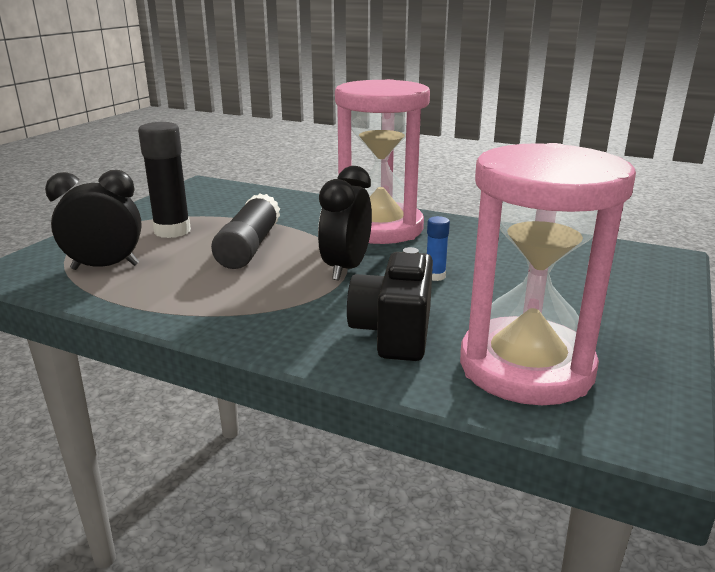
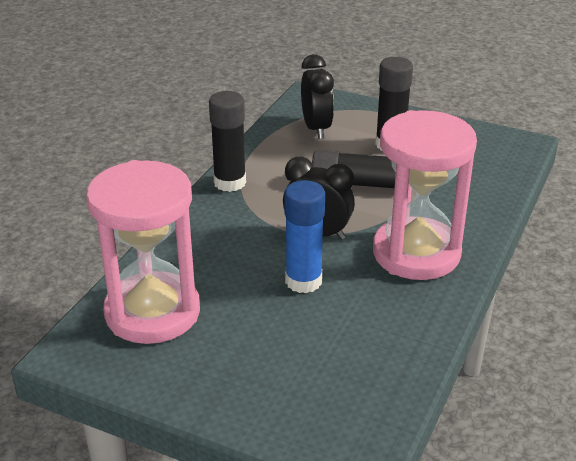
camera: 90 degrees right, 10 degrees up
(217, 322) = (230, 182): none -> black glue stick
(393, 333) = (207, 255): black camera -> none
(435, 276) = (303, 281): blue glue stick -> blue glue stick, size x2.03

